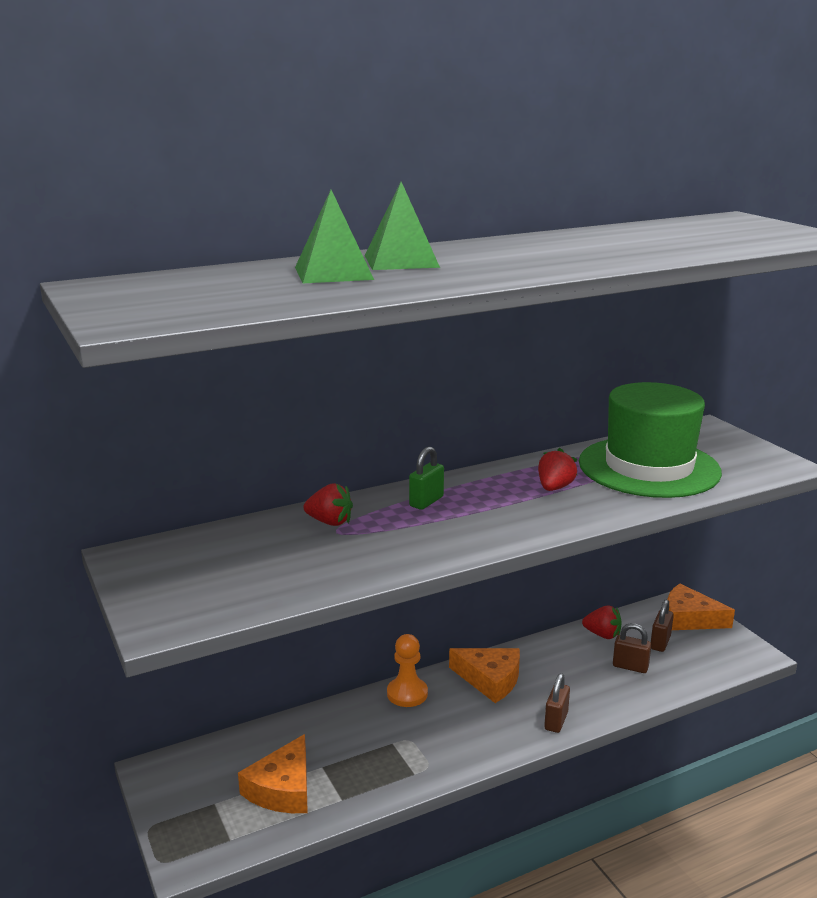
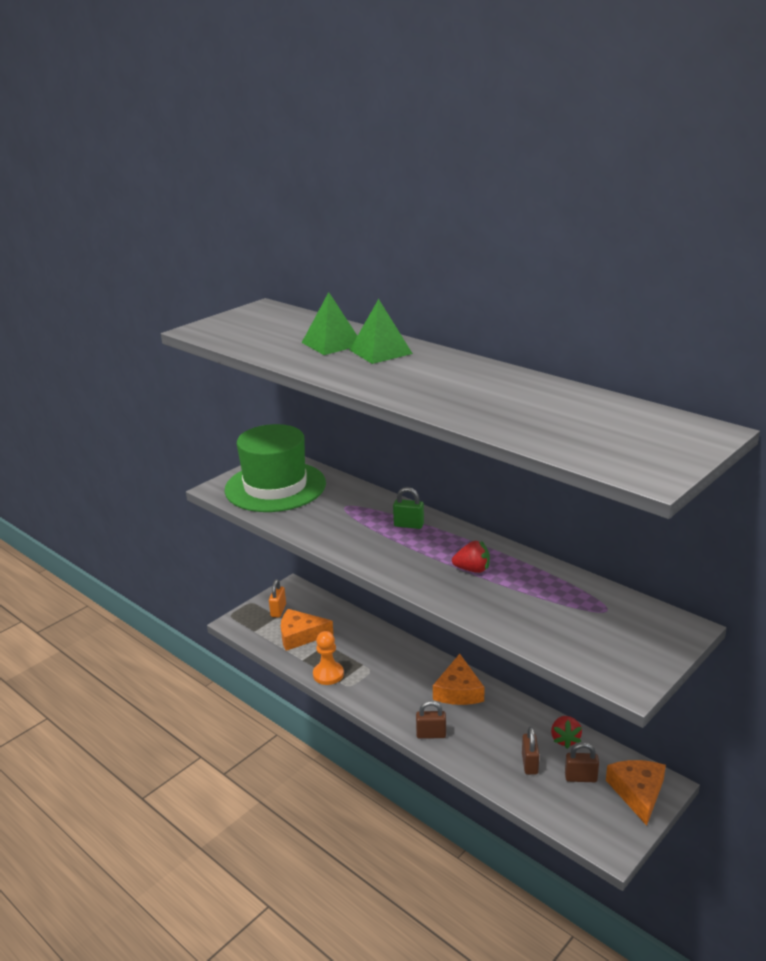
camera: 70 degrees right, 5 degrees up
(200, 799) = (278, 610): none -> orange padlock
(330, 522) = (355, 501): red strawberry -> none
(407, 694) = (416, 656): orange pawn -> orange pawn (328, 674)
(649, 467) = (552, 606): green hat -> green hat (275, 487)

